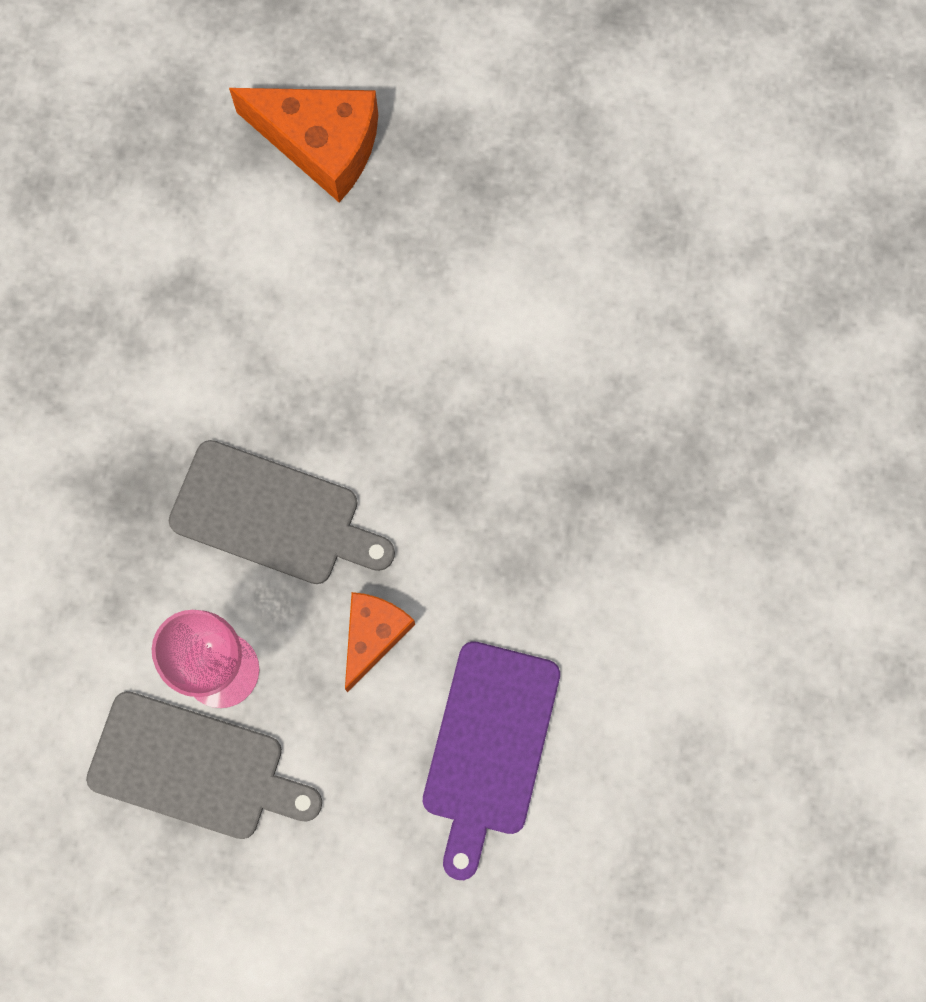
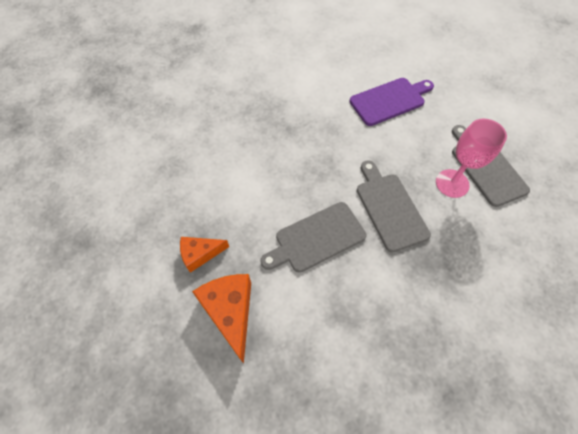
camera: 130 degrees left, 15 degrees down
(325, 353) = (317, 238): none -> grey cutting board
(373, 635) = (393, 150): orange cheese -> orange cheese (200, 254)

